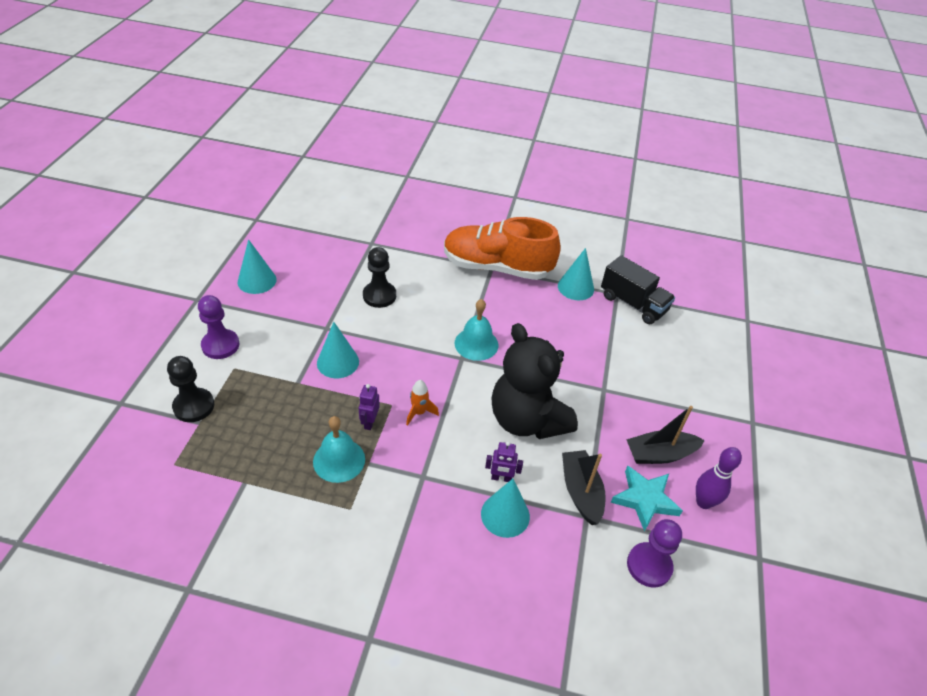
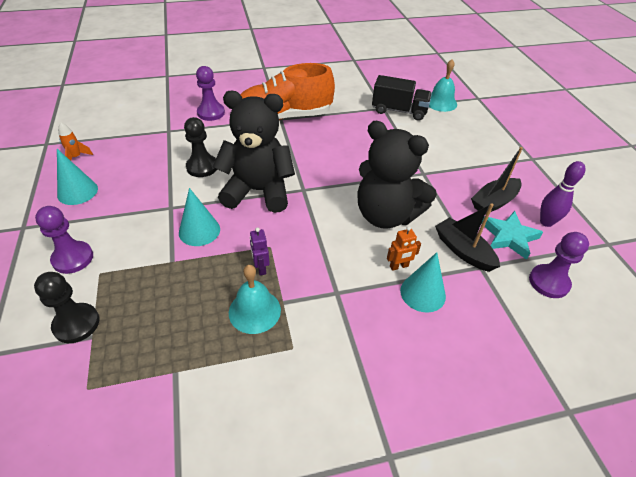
camera: 25 degrees left, 0 degrees up
(416, 343) = (258, 191): none -> black teddy bear
(419, 412) = (298, 243): orange rocket -> orange rocket (76, 157)
(424, 236) = (211, 113): none -> purple pawn
(476, 344) = (307, 175): turquoise bell -> turquoise bell (441, 102)
(501, 478) = (399, 266): purple robot -> orange robot
(575, 287) = (352, 113): turquoise cone -> none

